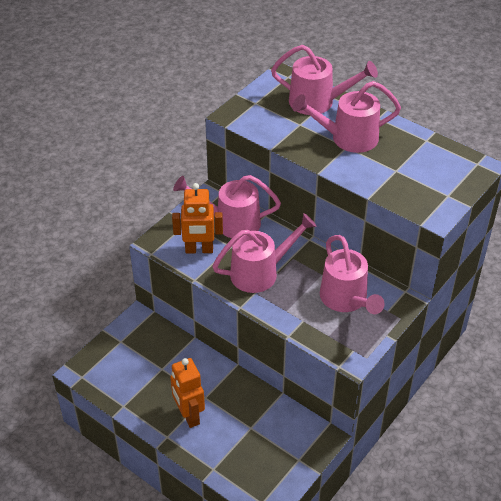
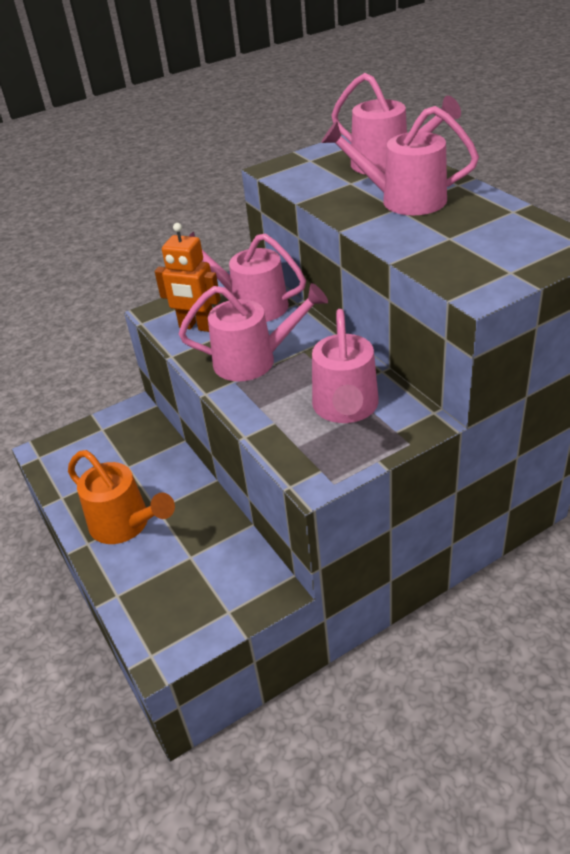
camera: 25 degrees right, 5 degrees down
(189, 415) = (126, 525): orange robot -> orange watering can

